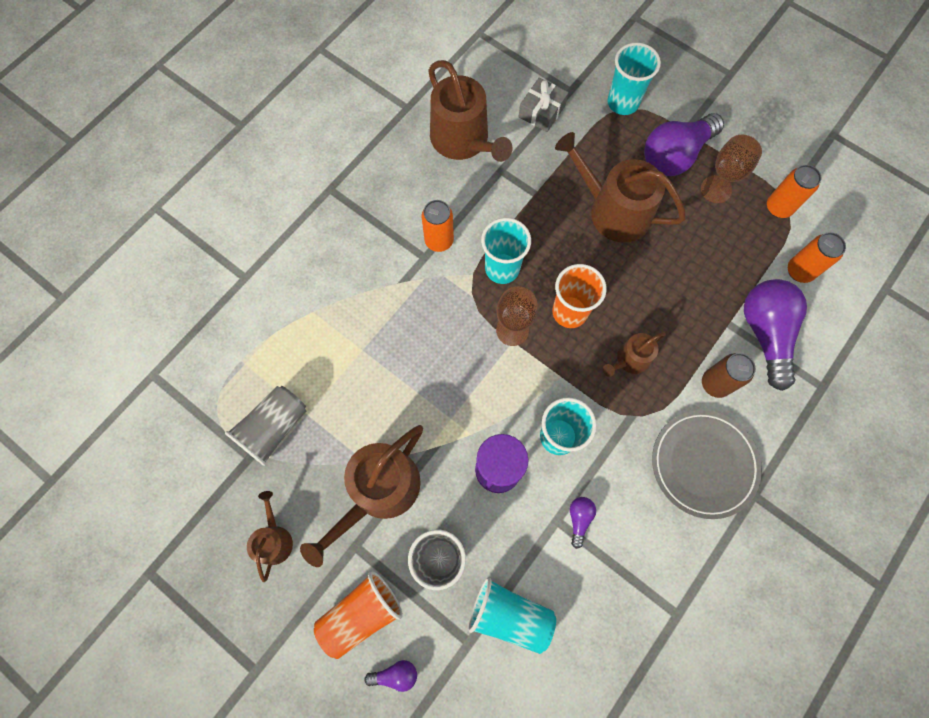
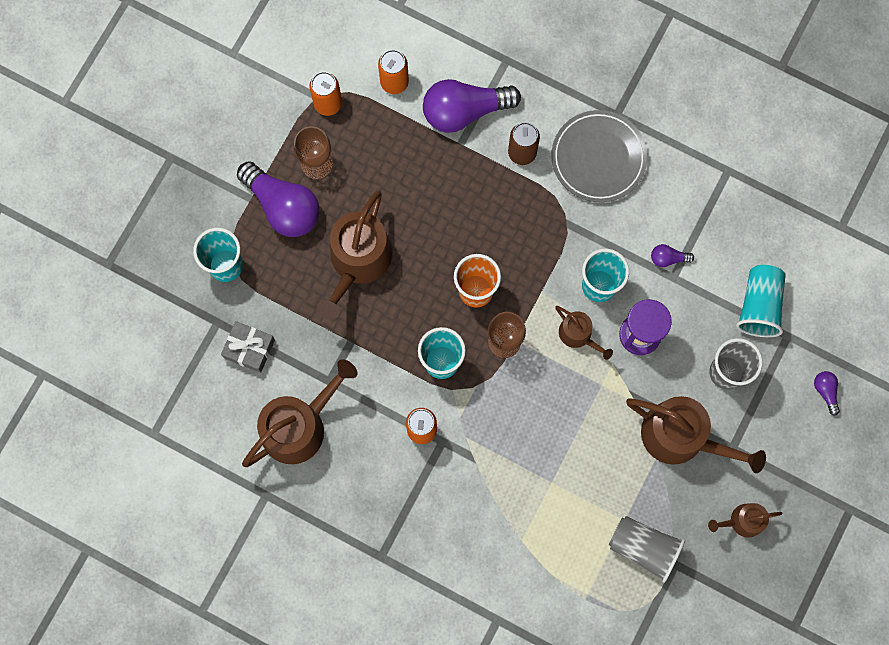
camera: 100 degrees left, 5 degrees up
(361, 613) = (786, 430): orange cup -> none
(630, 360) = (513, 230): brown watering can -> brown watering can (578, 335)

